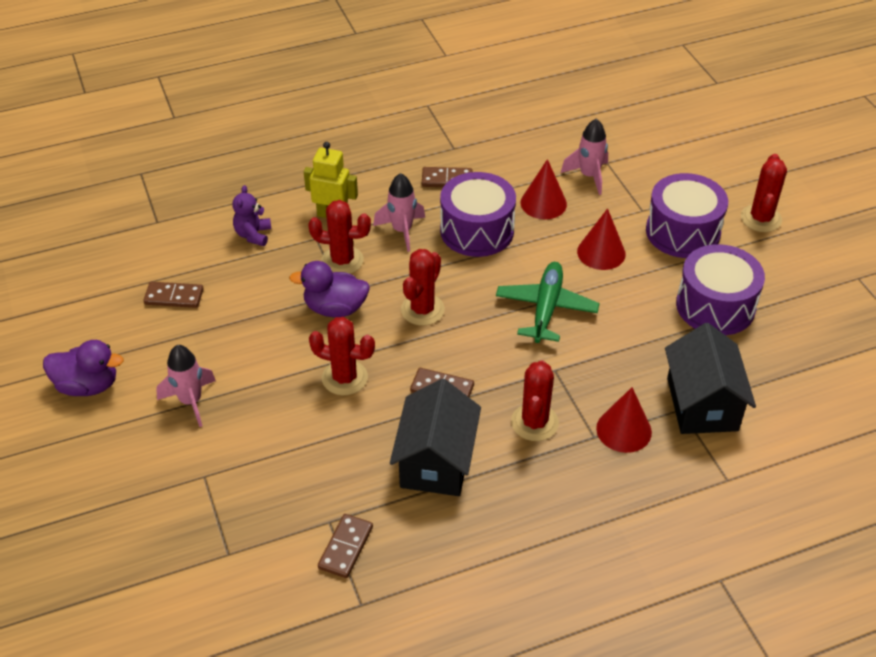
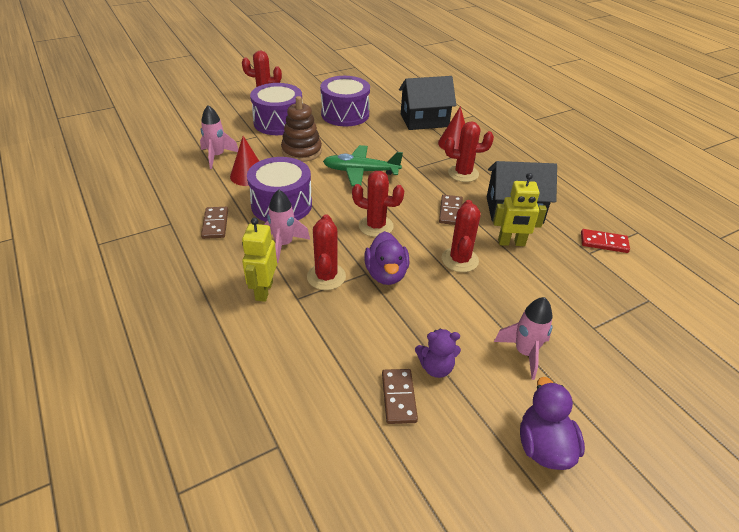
camera: 100 degrees left, 5 degrees down
(253, 235) = (296, 347): purple teddy bear -> purple teddy bear (436, 367)
(345, 547) = (604, 243): brown domino -> red domino
(366, 438) = (511, 243): none -> yellow robot
(601, 252) = (301, 151): red cone -> brown stacking toy

